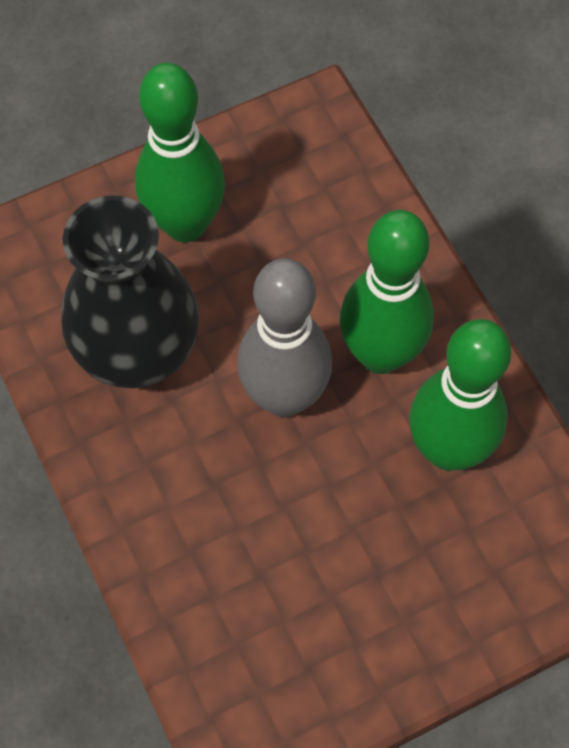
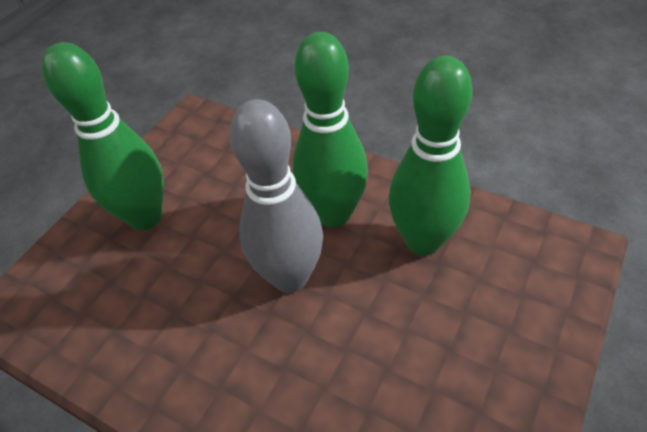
camera: 30 degrees left, 15 degrees down
(138, 353) = (162, 314): black vase -> none

